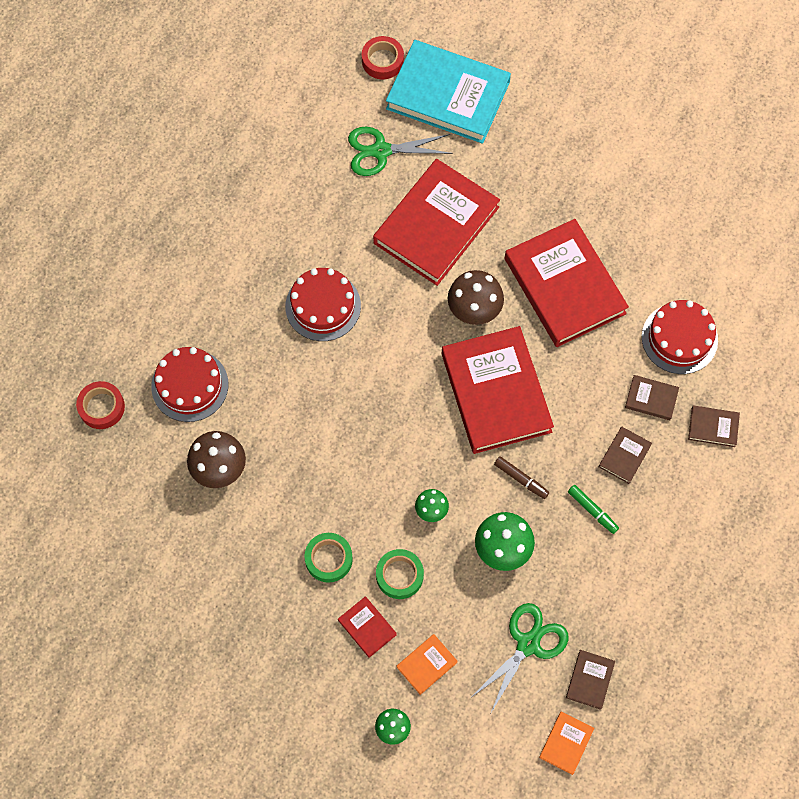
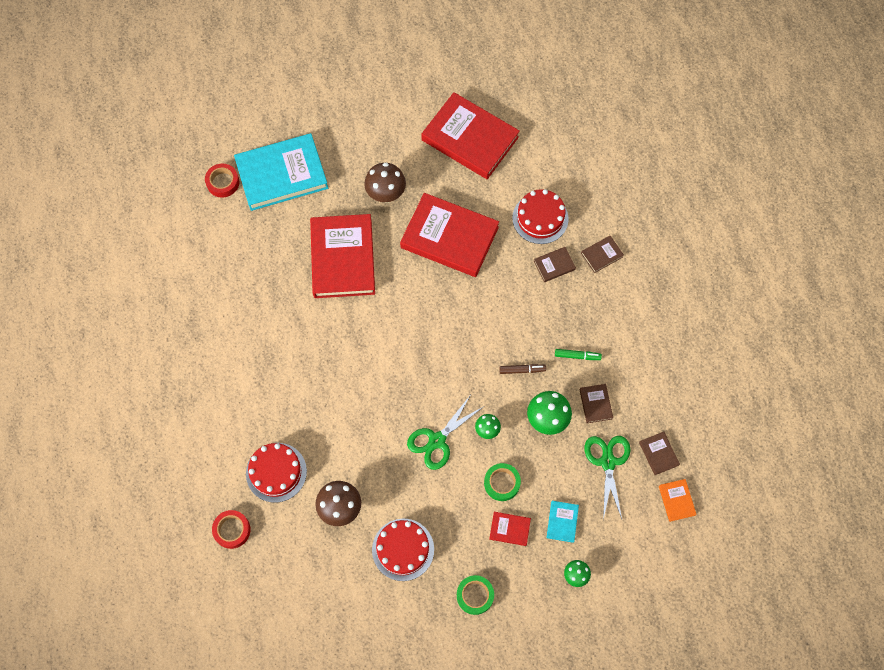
camera: 40 degrees left, 0 degrees up
(323, 306) = (316, 359): red cake -> red cake (403, 549)
(328, 559) = (452, 508): green tape -> green tape (475, 595)
(381, 151) = (270, 238): green scissors -> green scissors (437, 440)
(426, 664) = (562, 522): orange book -> turquoise book
(474, 311) = (410, 293): brown mushroom -> brown mushroom (386, 194)
(496, 392) = (464, 331): red book -> red book (470, 139)
(624, 456) = (568, 310): brown book -> brown book (595, 404)

